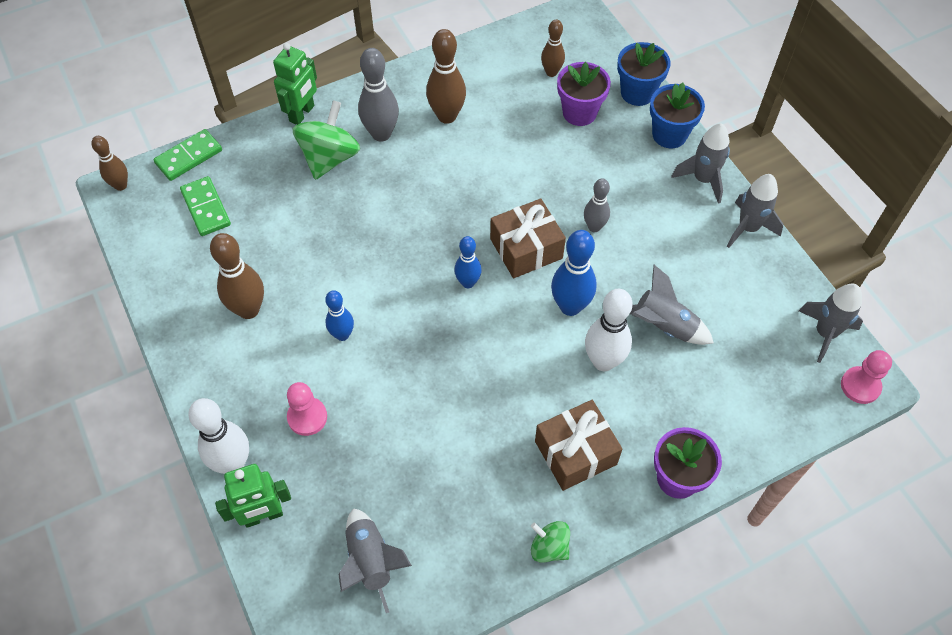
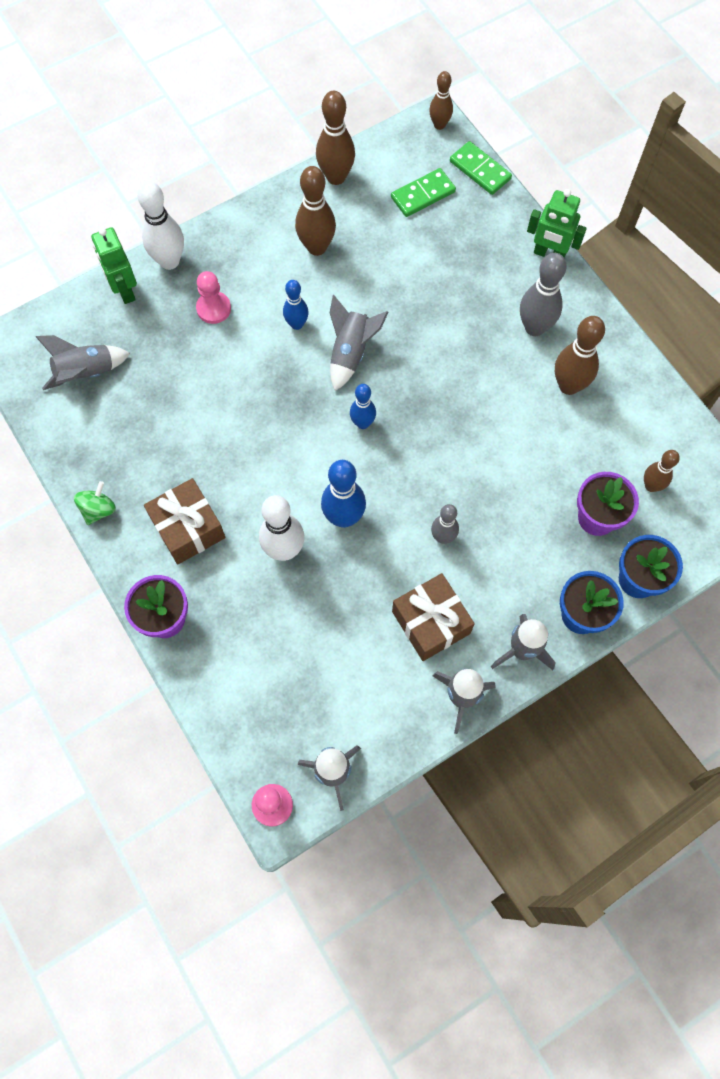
camera: 85 degrees right, 10 degrees up
(161, 285) = (336, 177): none -> brown bowling pin
(329, 158) = (496, 286): green spinning top -> none
(526, 248) = (408, 473): brown gift -> brown gift (431, 622)
(664, 326) = (329, 607): grey rocket -> grey rocket (351, 352)

